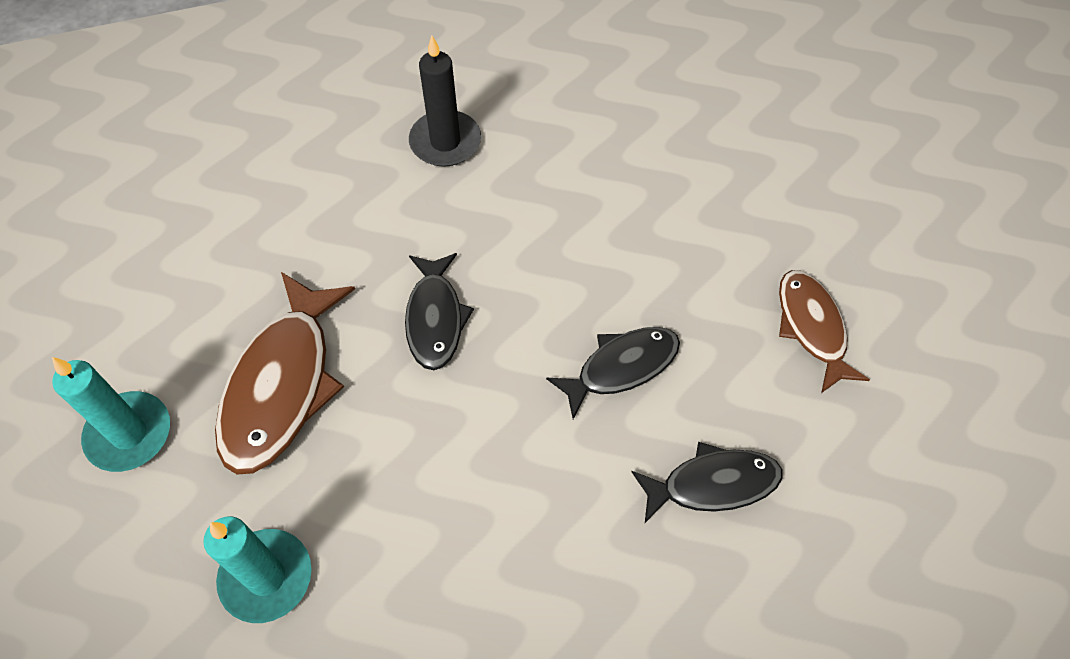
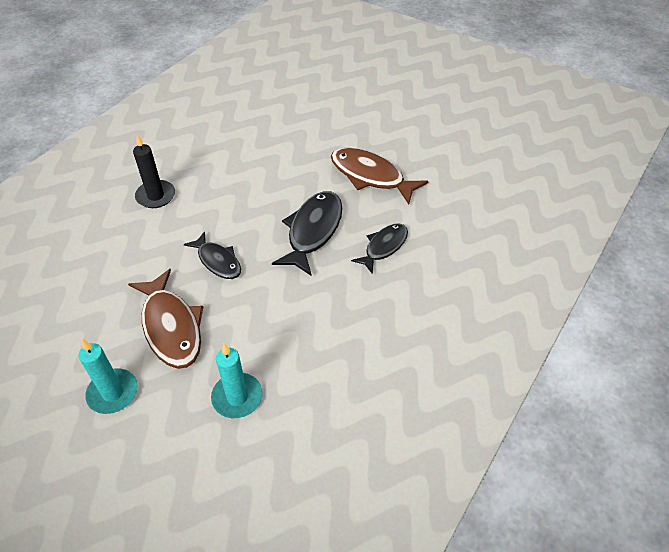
camera: 40 degrees left, 10 degrees down
(621, 367) = (313, 231): black fish -> black fish, size x1.59
(812, 327) = (371, 176): brown fish -> brown fish, size x1.59

